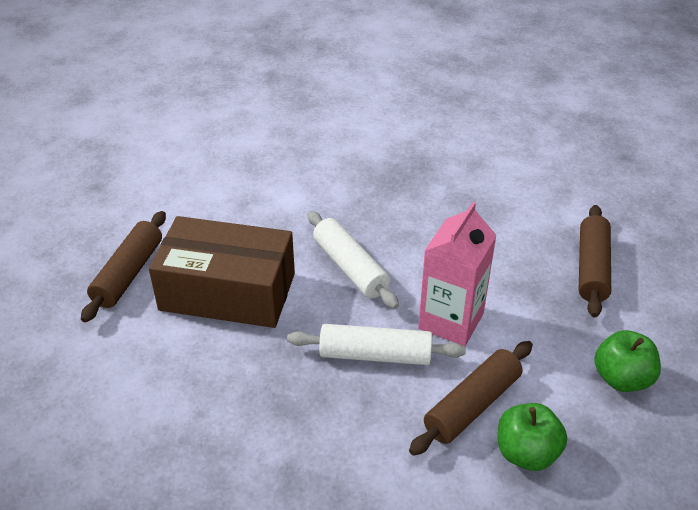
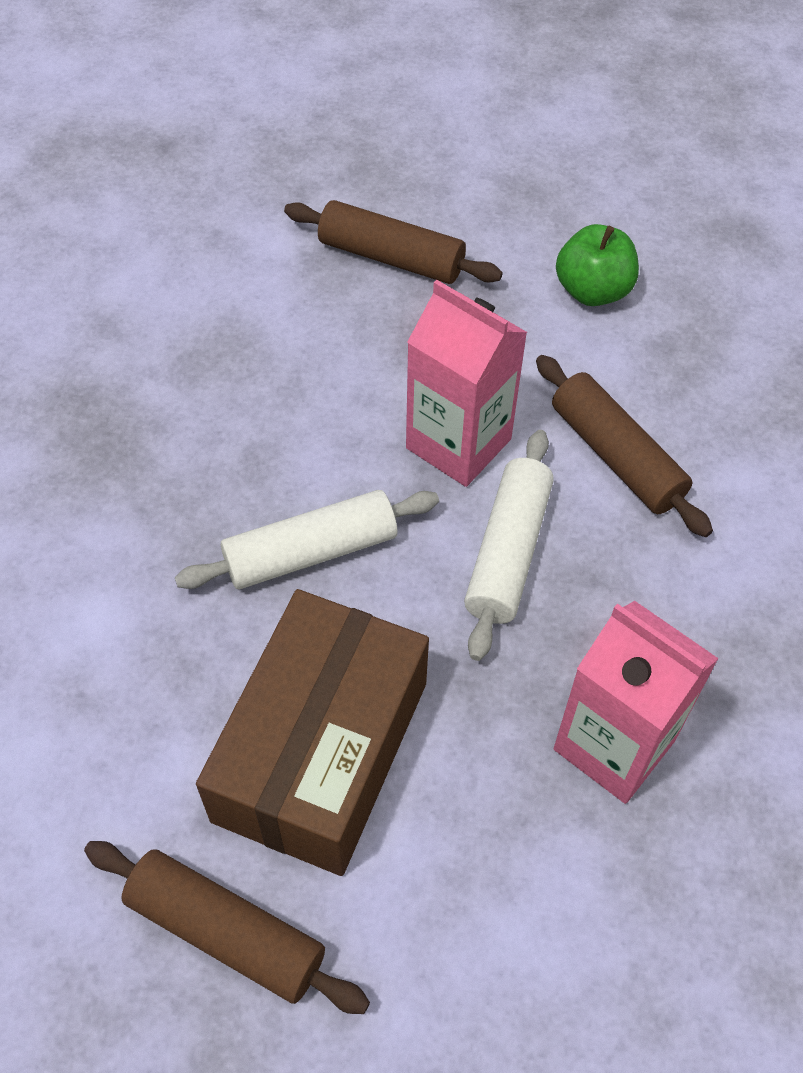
camera: 80 degrees left, 15 degrees up
(248, 422) = (614, 745): none -> pink carton
(526, 453) = (697, 419): green apple -> none

